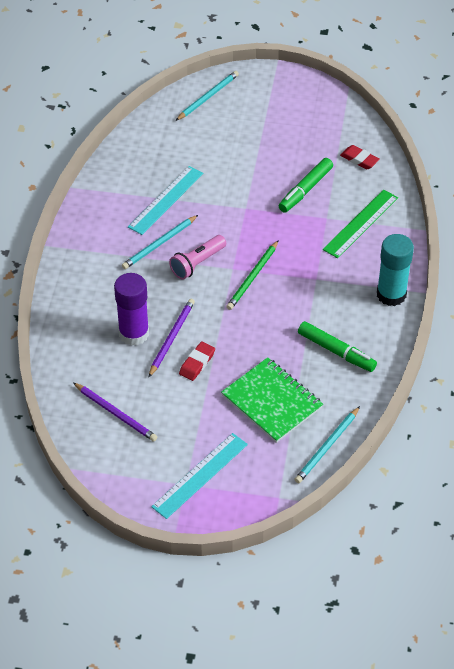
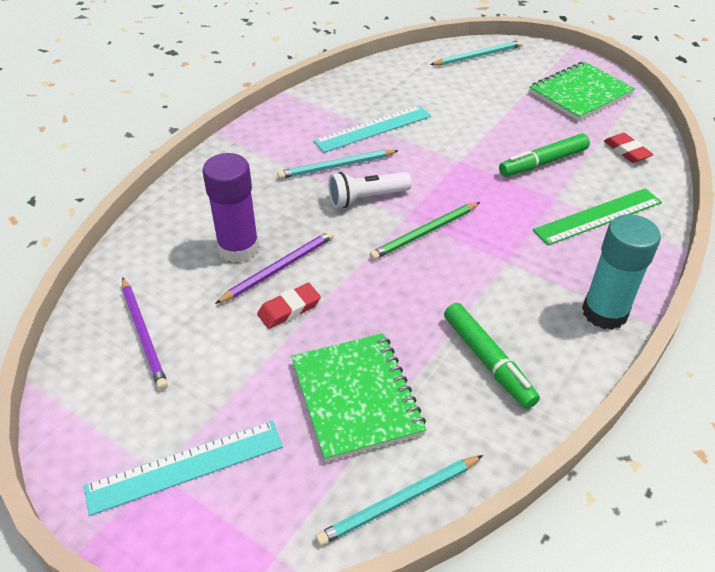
camera: 25 degrees right, 5 degrees down
(197, 263) = (366, 198): pink flashlight -> white flashlight
(305, 113) = (580, 93): none -> green notebook

